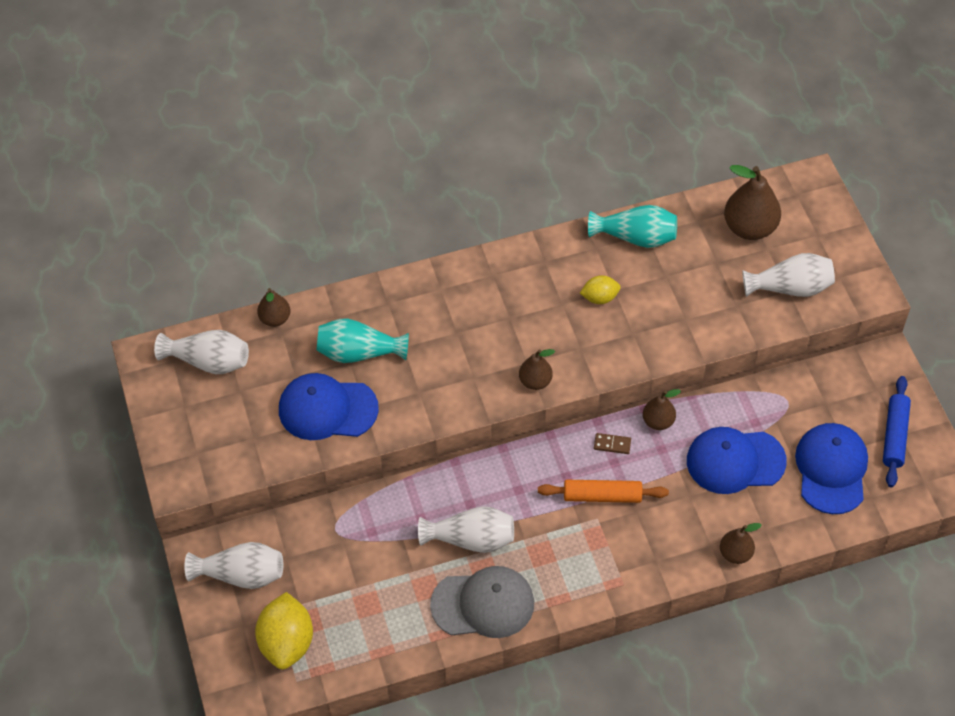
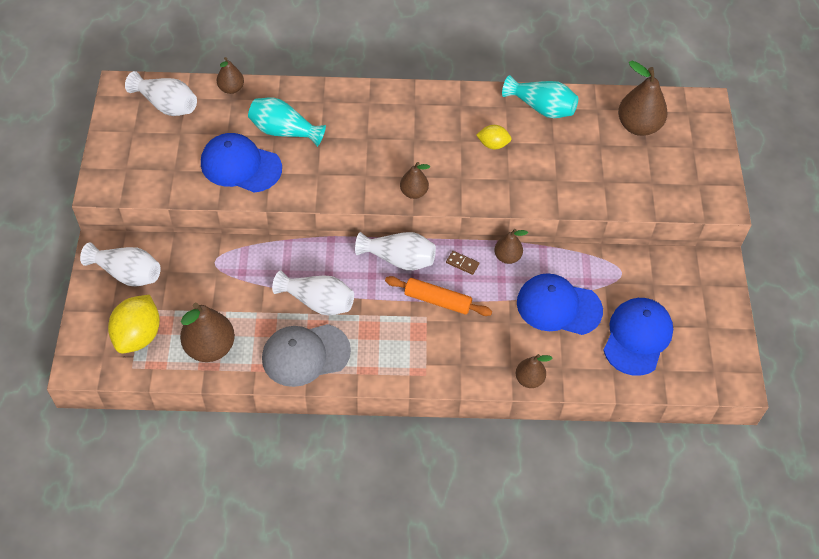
camera: 15 degrees right, 0 degrees up
(374, 630) = (210, 348): none -> brown pear
(483, 604) = (305, 355): grey cap -> grey cap turned 150 degrees clockwise
(790, 288) = (654, 181): white vase -> white vase (399, 259)
(894, 436) = (702, 327): blue rolling pin -> none

